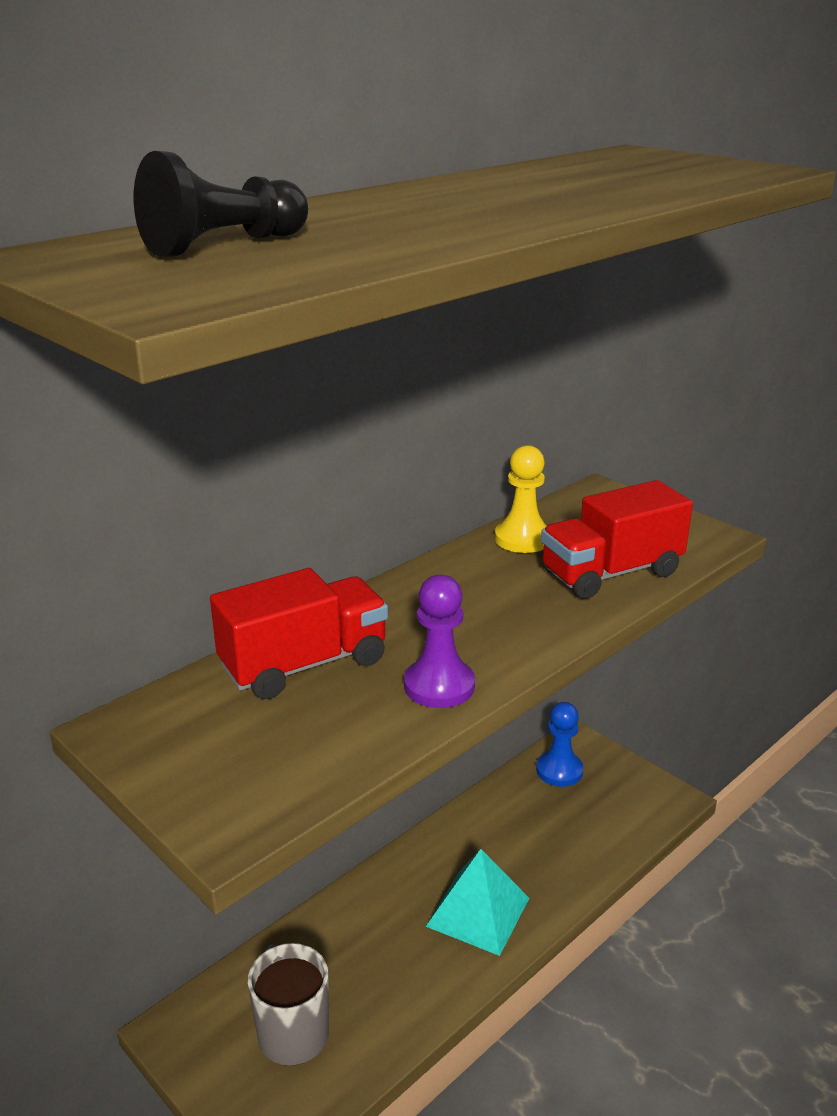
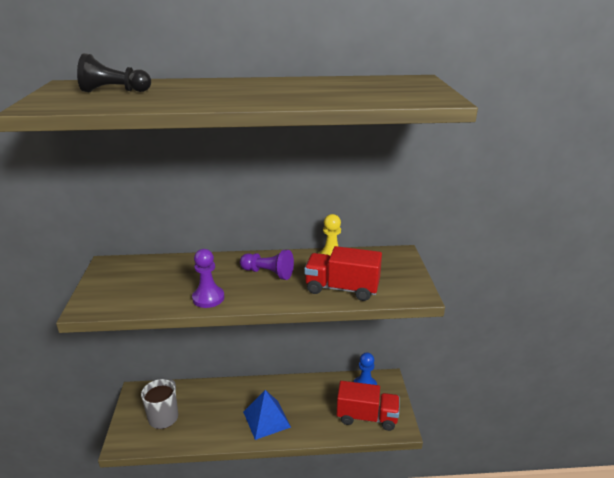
camera: 40 degrees right, 0 degrees up
(304, 664) = (182, 269): red truck -> red truck (367, 417)
(465, 601) = (268, 273): none -> purple pawn
(478, 912) = (266, 419): turquoise pyramid -> blue pyramid

